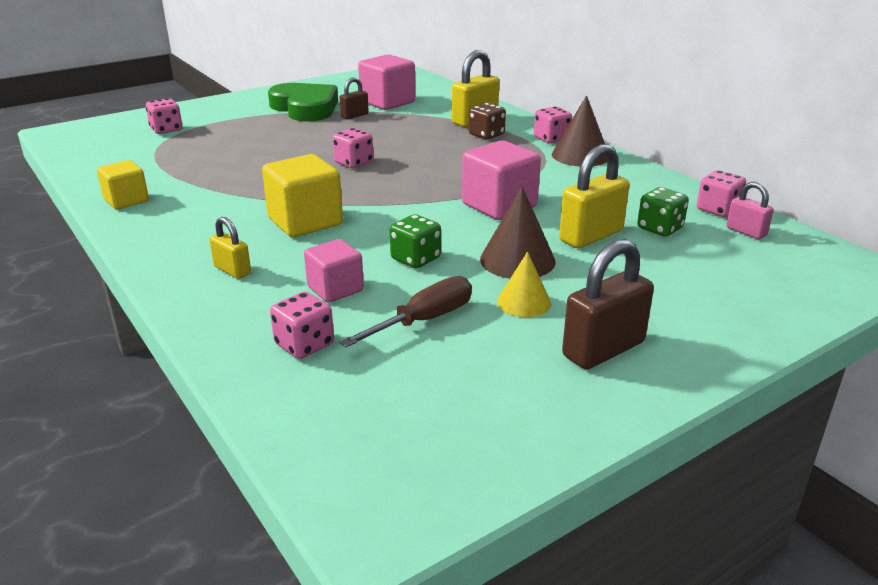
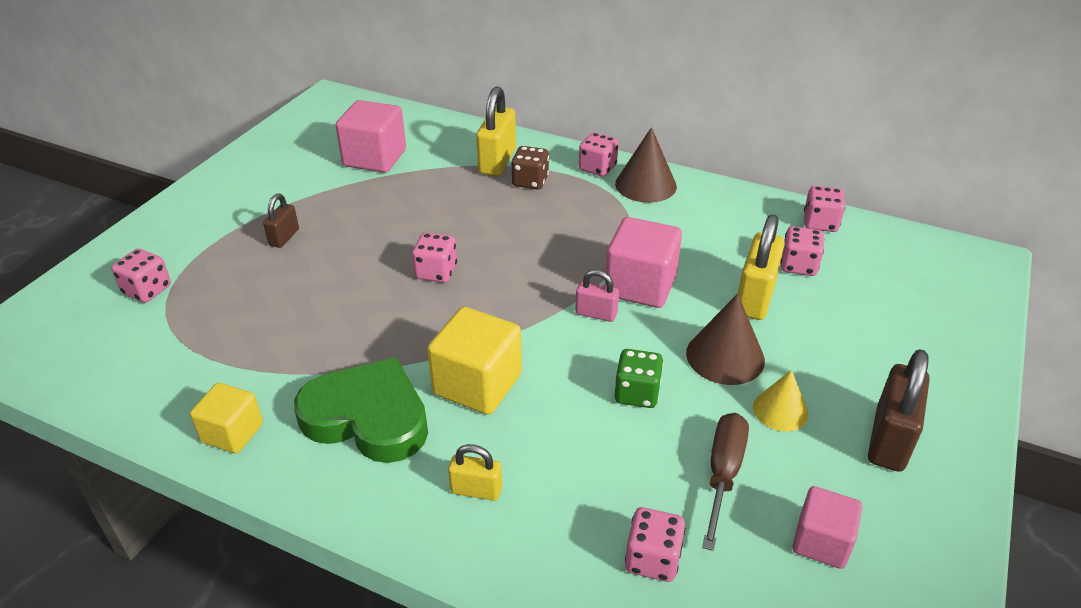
camera: 30 degrees left, 10 degrees up
(305, 108) = (287, 196): green heart -> green heart (368, 417)
(335, 289) = (605, 469): pink cube -> pink cube (821, 542)
(354, 116) = (359, 192): brown padlock -> brown padlock (284, 237)
(660, 228) = (798, 265): green dice -> pink dice
(746, 232) = (864, 244): pink padlock -> pink padlock (596, 314)

